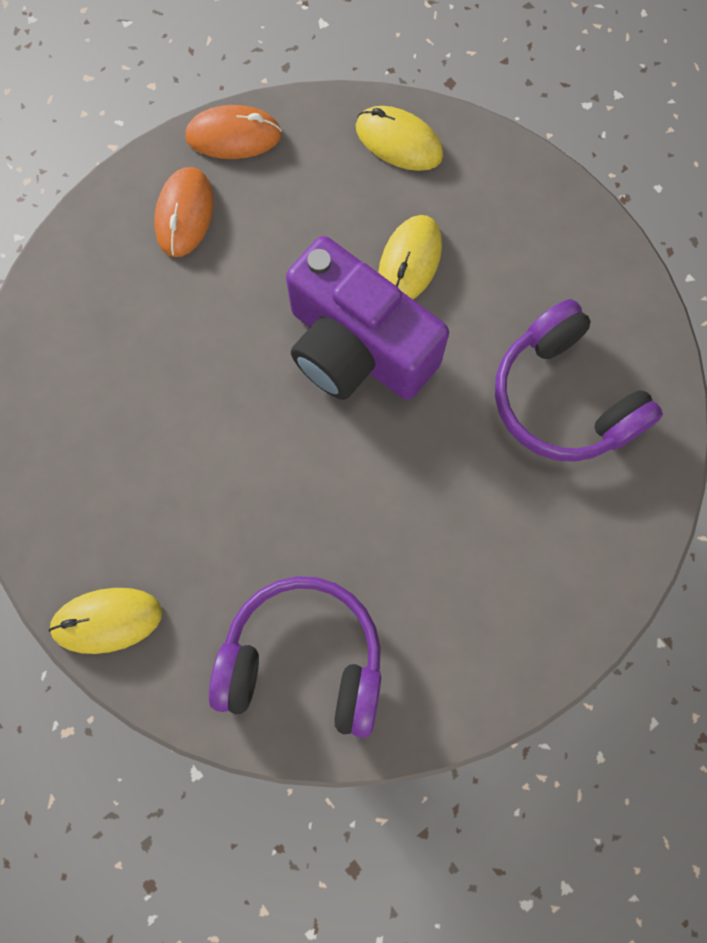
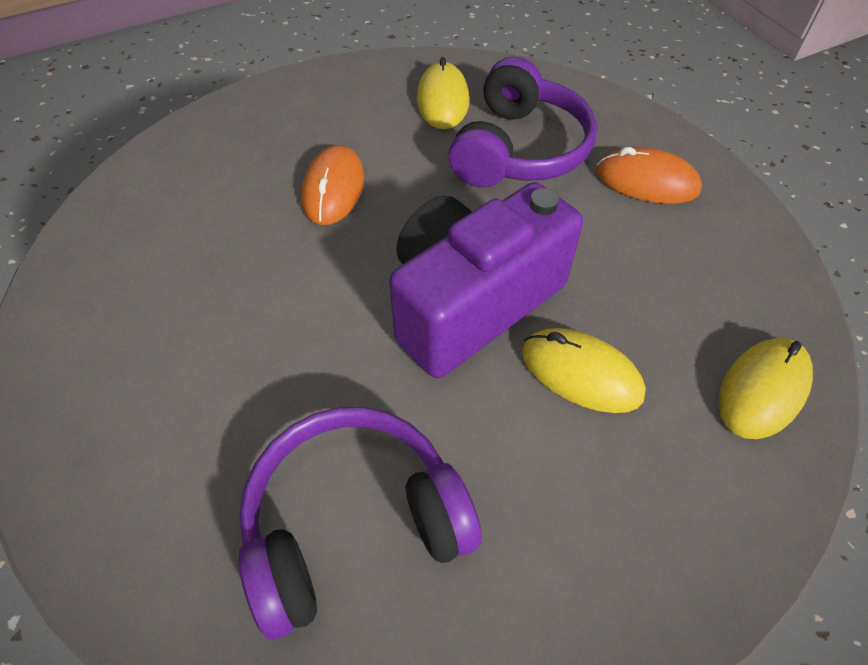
camera: 100 degrees right, 20 degrees down
(107, 620) = (259, 104): yellow mouse -> yellow mouse (442, 100)
(234, 136) = (749, 228): orange mouse -> orange mouse (333, 189)
(303, 660) = (160, 217): purple headphones -> purple headphones (519, 149)

